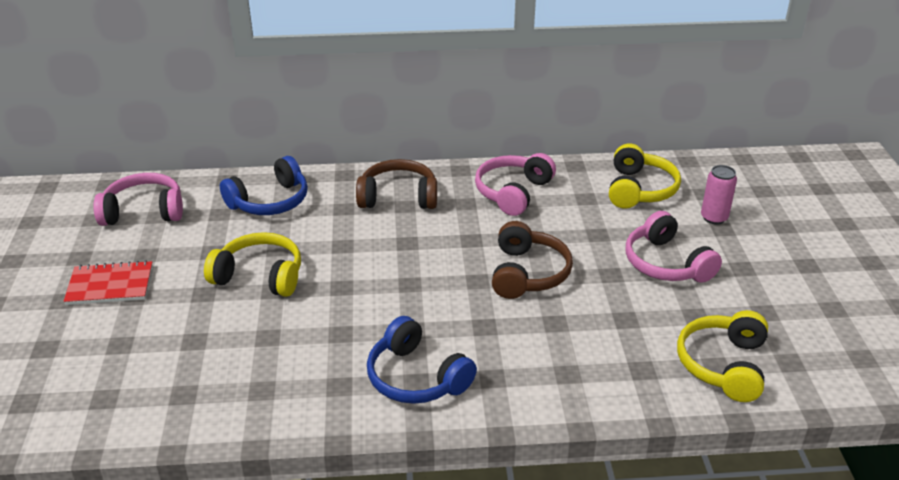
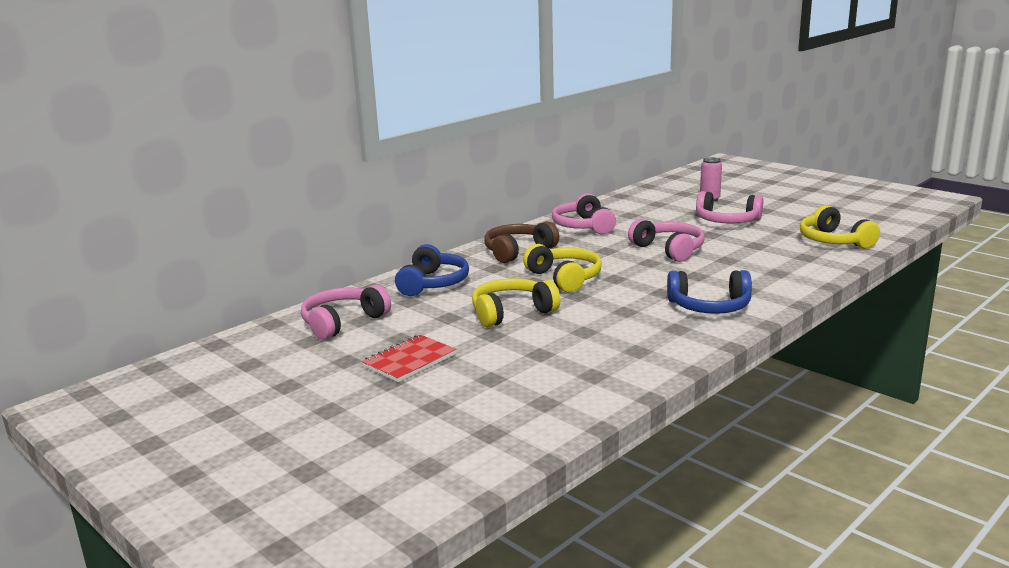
camera: 40 degrees left, 15 degrees down
(527, 273) = (669, 250): brown headphones -> pink headphones
(639, 189) = (649, 202): yellow headphones -> yellow headphones (564, 278)

